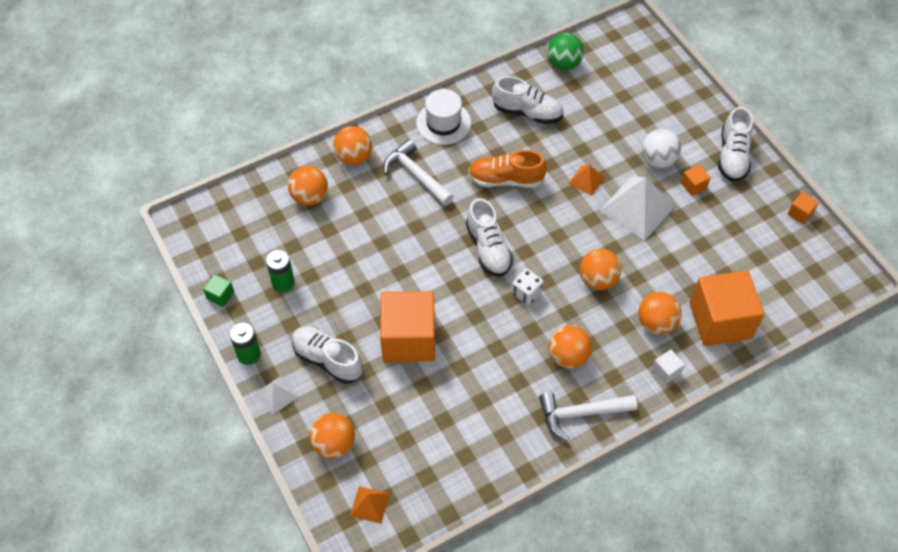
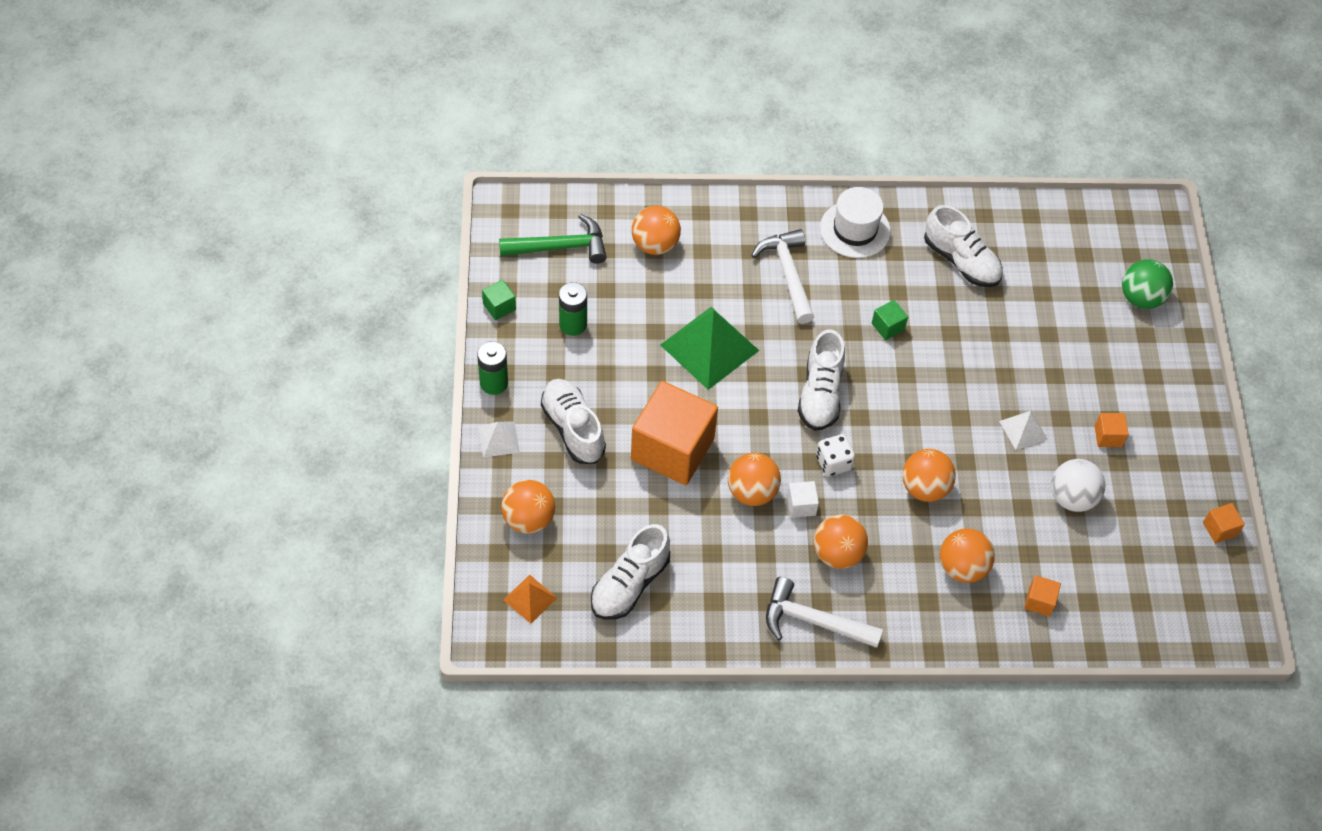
camera: 25 degrees right, 0 degrees up
(241, 230) = (560, 247): none -> green hammer
(354, 157) = (730, 222): orange ball -> orange ball (752, 492)
(391, 252) = (709, 347): none -> green pyramid
(506, 179) = (888, 326): orange shoe -> green cube
(563, 64) = (1041, 224): green ball -> green ball (1141, 298)
(586, 180) = (982, 370): orange pyramid -> none
(637, 208) = (1023, 430): white pyramid -> white pyramid, size x0.50
(658, 160) = (1084, 387): white ball -> white ball (1072, 498)
(666, 371) = (939, 625): white cube -> white cube (801, 505)
(720, 321) = (1039, 601): orange cube -> orange cube, size x0.40
(732, 156) = (1179, 424): white shoe -> white shoe (630, 584)

